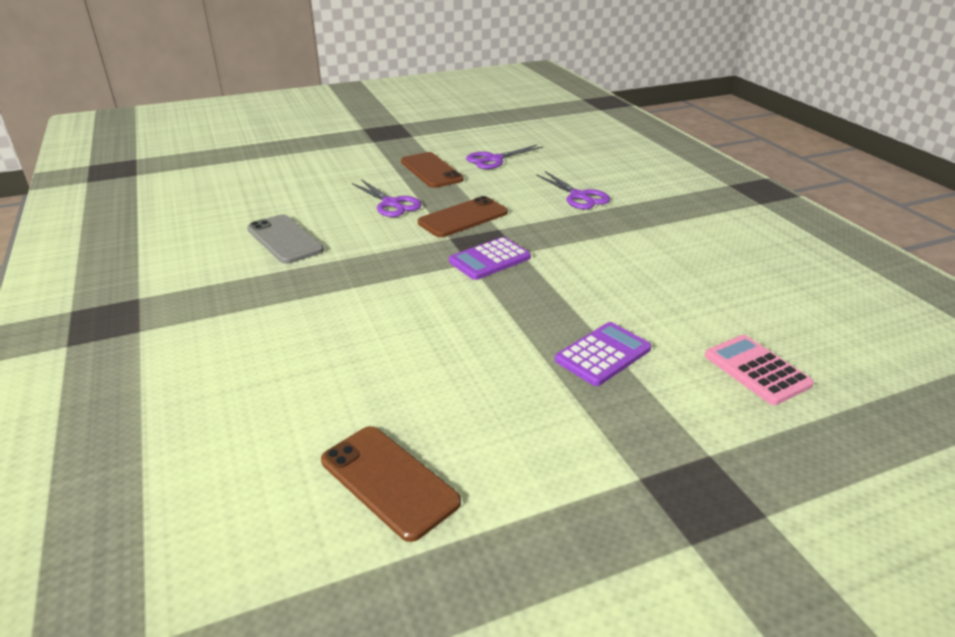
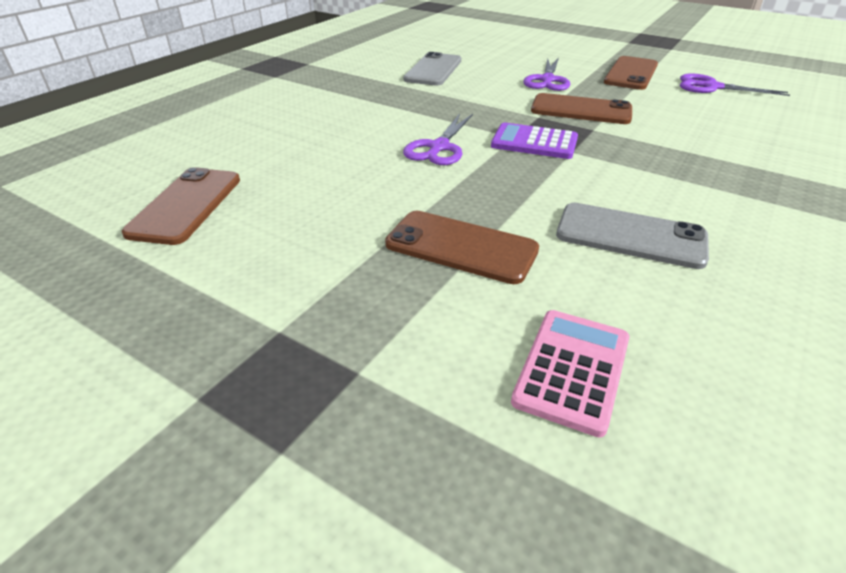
camera: 55 degrees right, 5 degrees up
(579, 196) = (737, 144): purple scissors -> purple scissors (439, 148)
(603, 354) = (461, 247): purple calculator -> brown phone
(647, 286) = (630, 236): none -> grey phone

